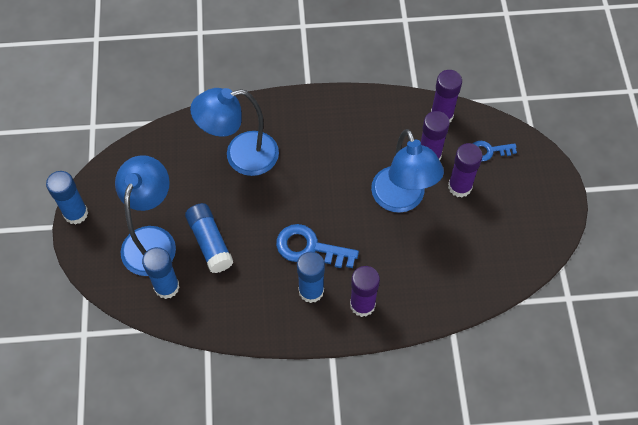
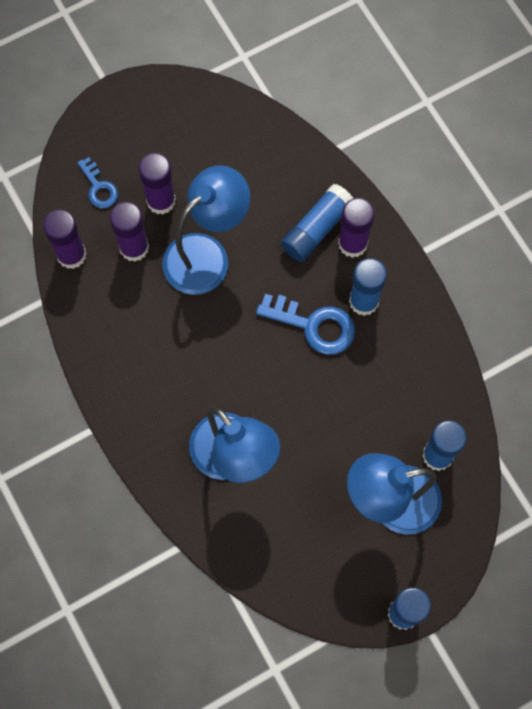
camera: 115 degrees left, 10 degrees up
(210, 242) = (361, 436): blue glue stick -> blue glue stick (316, 229)
(310, 247) = (314, 325): blue key -> blue key turned 60 degrees counterclockwise

